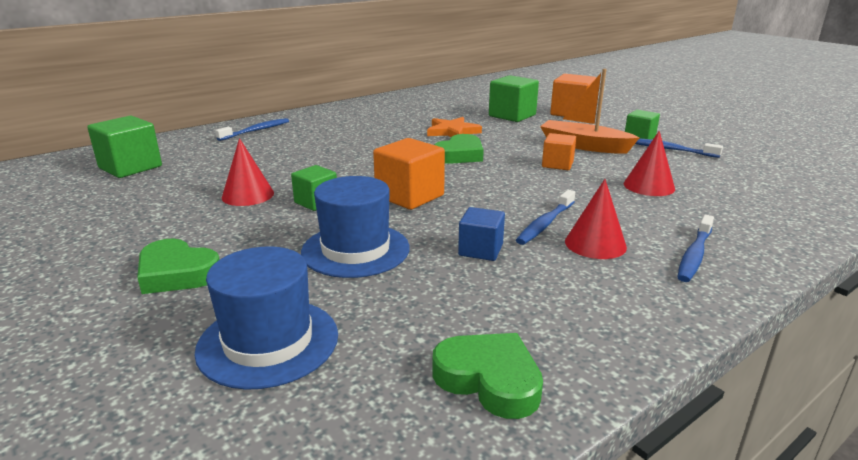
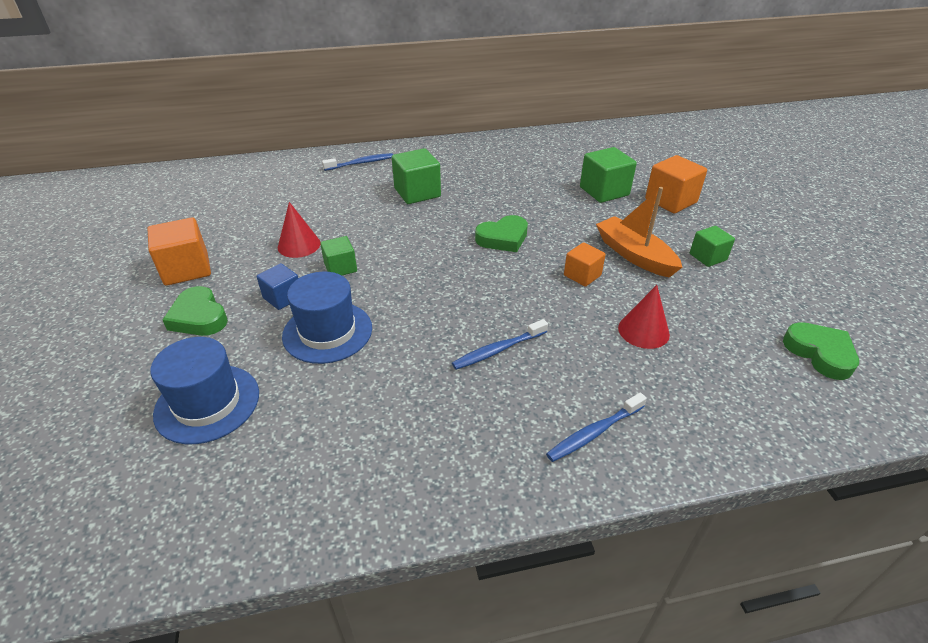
camera: 25 degrees right, 15 degrees up
(130, 167) = (243, 189): green cube -> green cube (417, 192)
(409, 196) = (416, 281): orange cube -> orange cube (186, 269)
(452, 131) = (525, 203): orange star -> none
(480, 250) = (418, 363): blue cube -> blue cube (283, 297)
(489, 380) = (312, 495): green heart -> green heart (820, 353)
(595, 244) = (518, 388): red cone -> none
(670, 149) = (723, 284): blue toothbrush -> none

